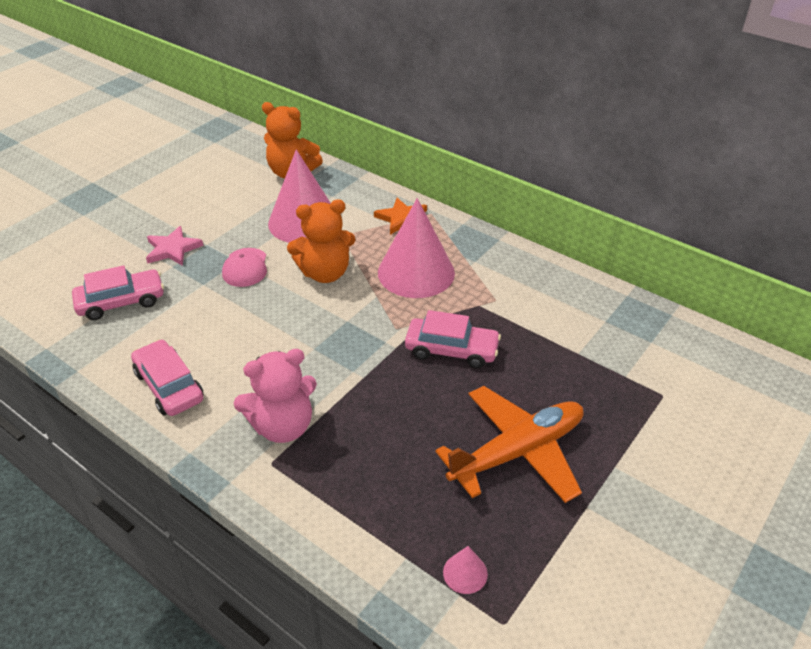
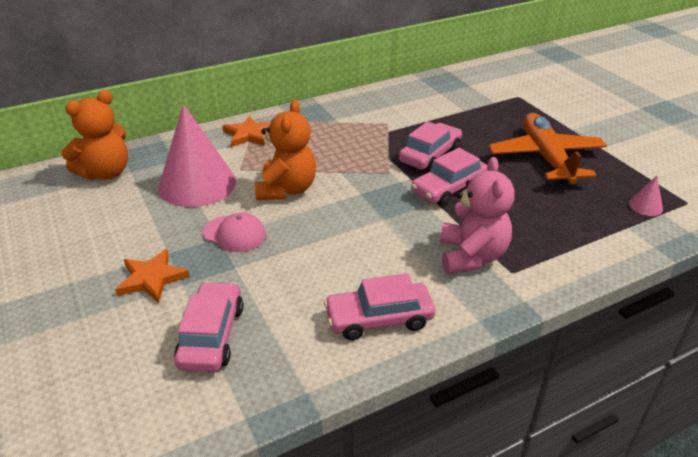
camera: 65 degrees left, 5 degrees down
(172, 249) = (152, 278): pink star -> orange star
(394, 380) = (448, 188): none -> pink car
(416, 272) = (326, 146): pink cone -> none

